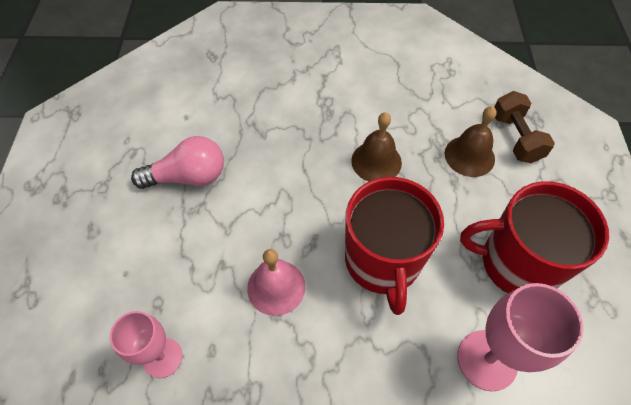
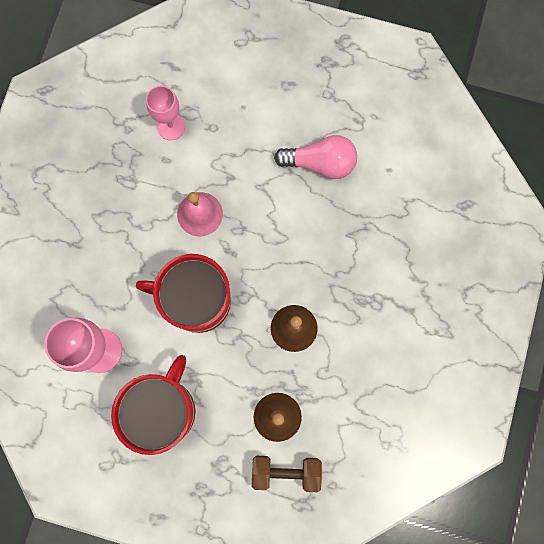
camera: 105 degrees right, 20 degrees up
(188, 177) = (320, 163): pink light bulb -> pink light bulb turned 90 degrees counterclockwise

